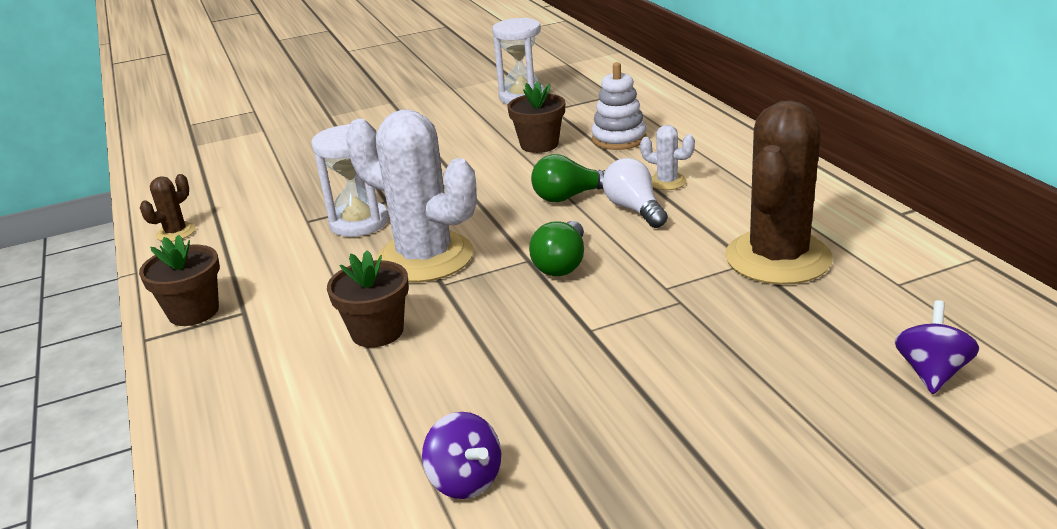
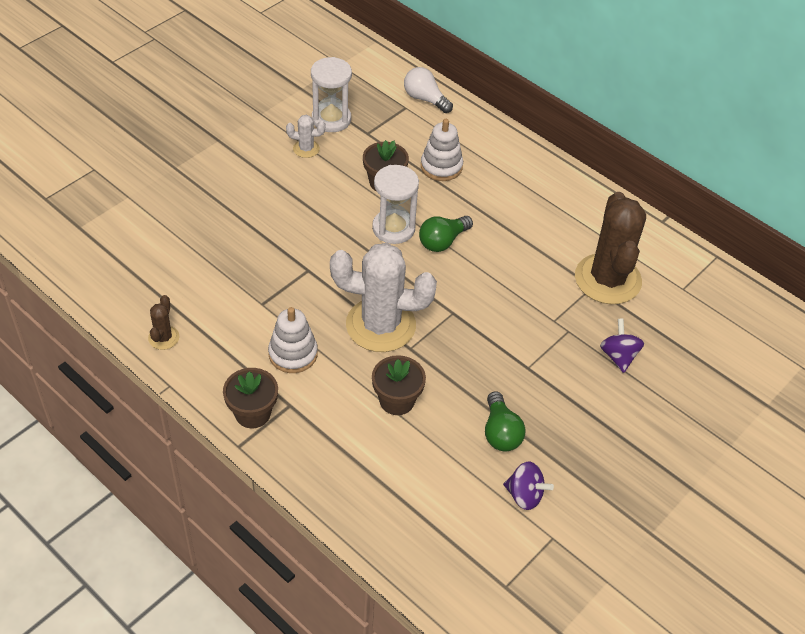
camera: 30 degrees left, 20 degrees up
(296, 267) = (293, 354): none -> white stacking toy
(359, 222) = (305, 298): white hourglass -> white hourglass (393, 228)
(562, 264) = (478, 312): green light bulb -> green light bulb (500, 432)
(634, 209) = (495, 247): white light bulb -> white light bulb (425, 99)
(667, 182) = (502, 213): white cactus -> white cactus (306, 149)
(931, 372) = (722, 357): purple spinning top -> purple spinning top (618, 356)

